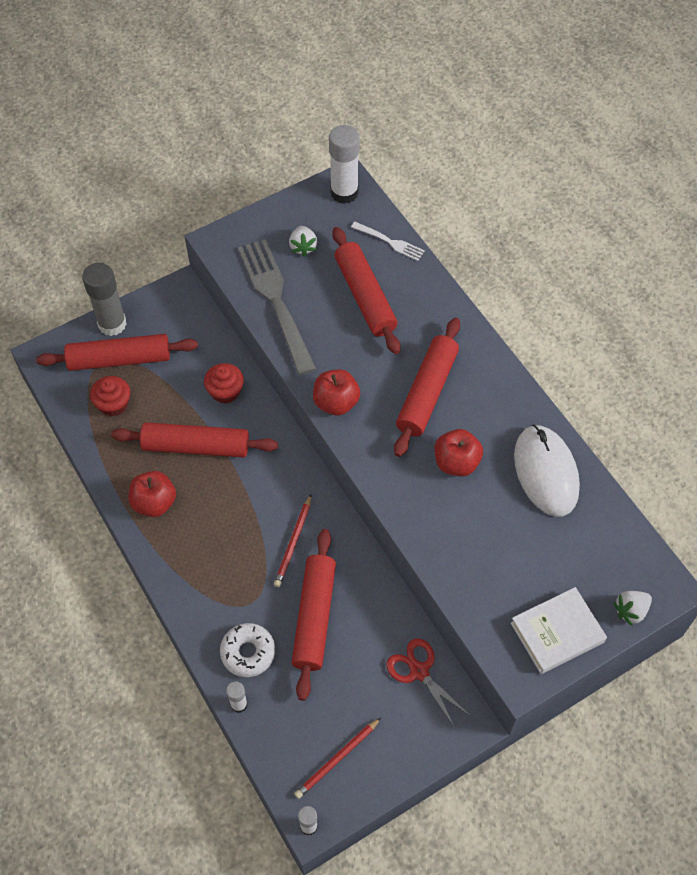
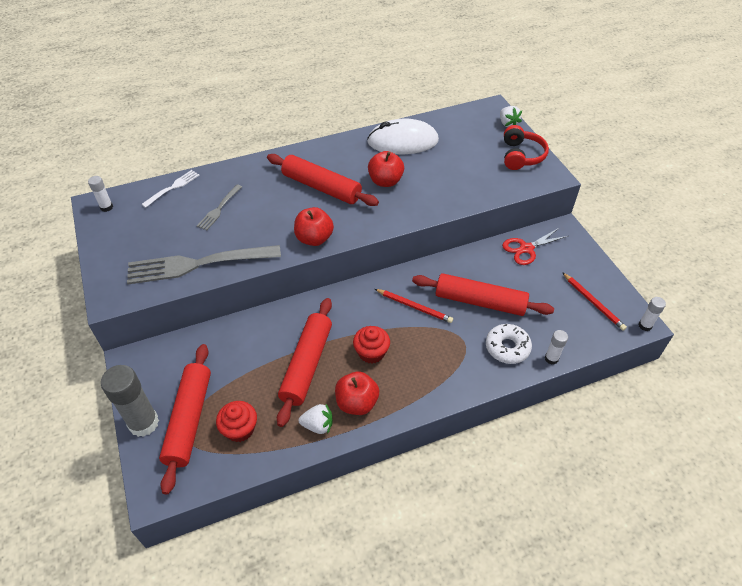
camera: 80 degrees left, 10 degrees down
(225, 391) = (257, 337): red cupcake -> red cupcake (371, 352)
(303, 247) = (149, 240): white strawberry -> white strawberry (318, 425)
(344, 193) = (106, 207): white glue stick -> white glue stick, size x0.50
(365, 296) = (219, 209): red rolling pin -> grey fork
(557, 632) = (521, 156): white book -> red headphones

